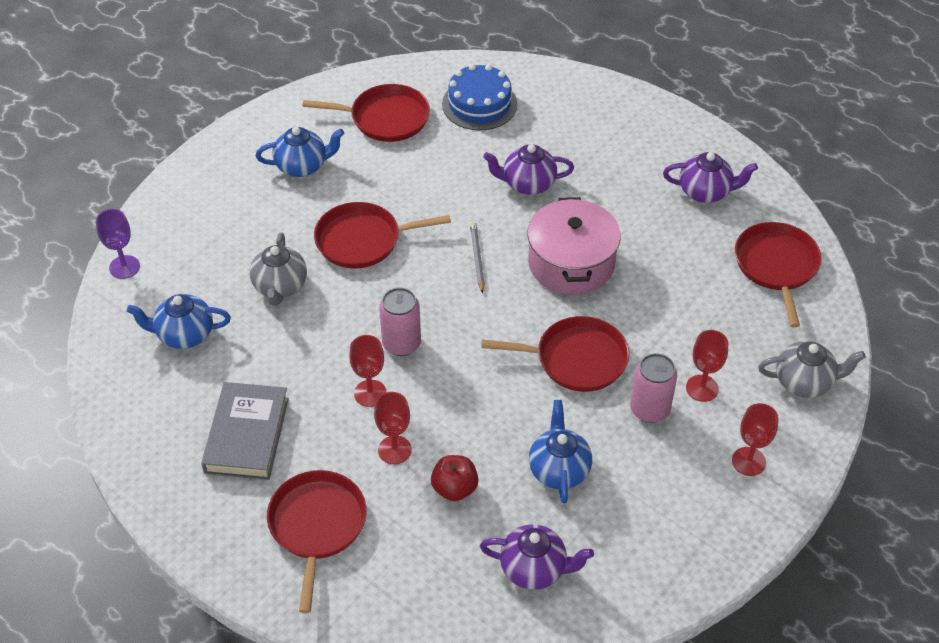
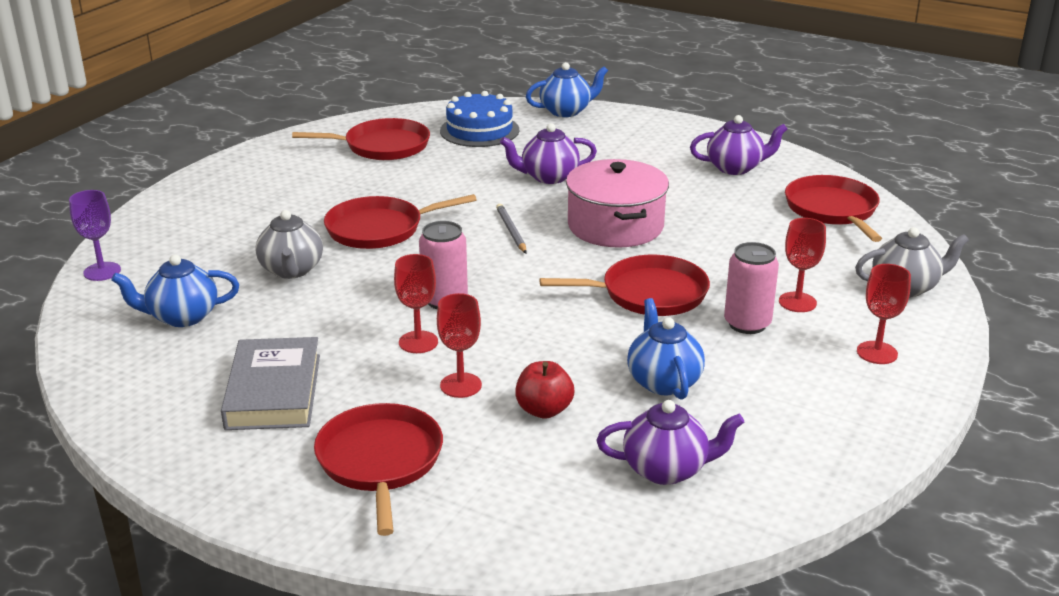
camera: 10 degrees left, 20 degrees down
(302, 166) = (299, 184): blue teapot -> blue teapot (566, 111)

